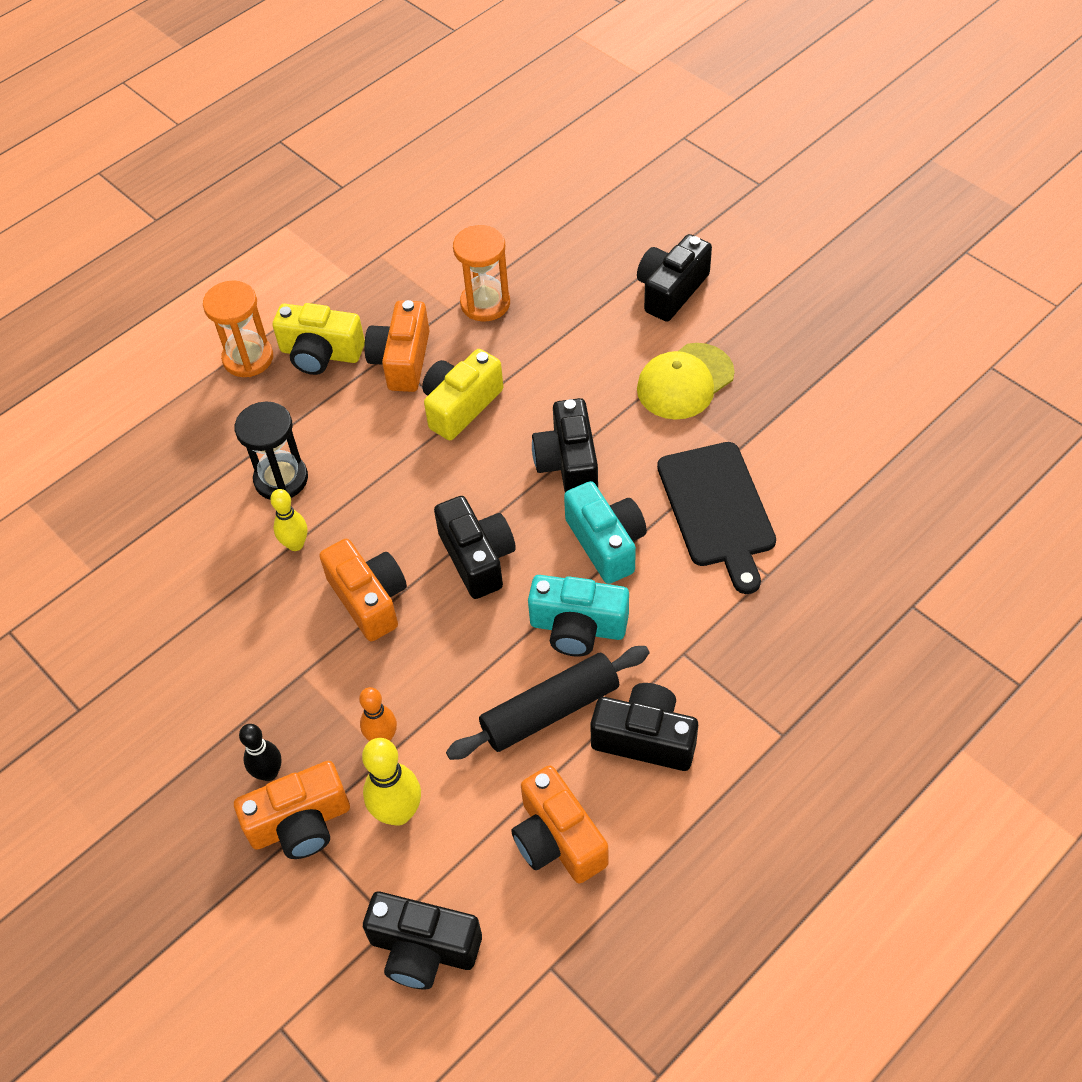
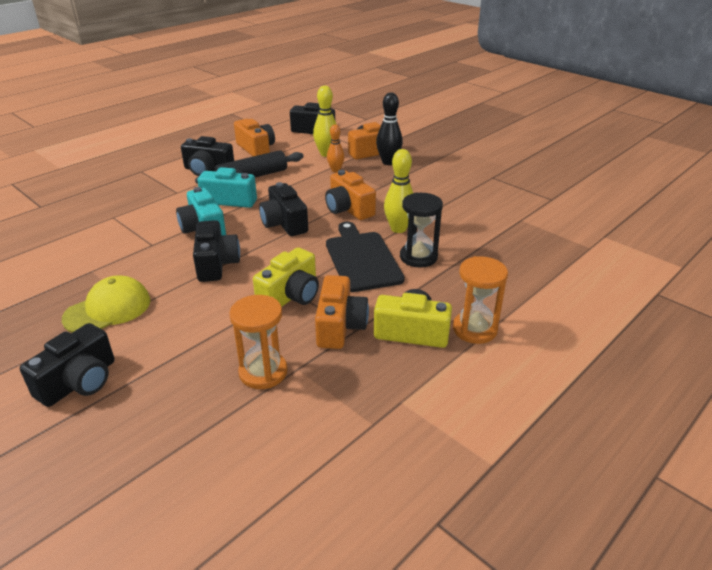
camera: 175 degrees right, 20 degrees down
(269, 773) = (388, 162): black bowling pin -> black bowling pin, size x1.51
(295, 544) = (398, 229): yellow bowling pin -> yellow bowling pin, size x1.51
(717, 509) = (126, 242): black cutting board -> black cutting board (362, 259)

